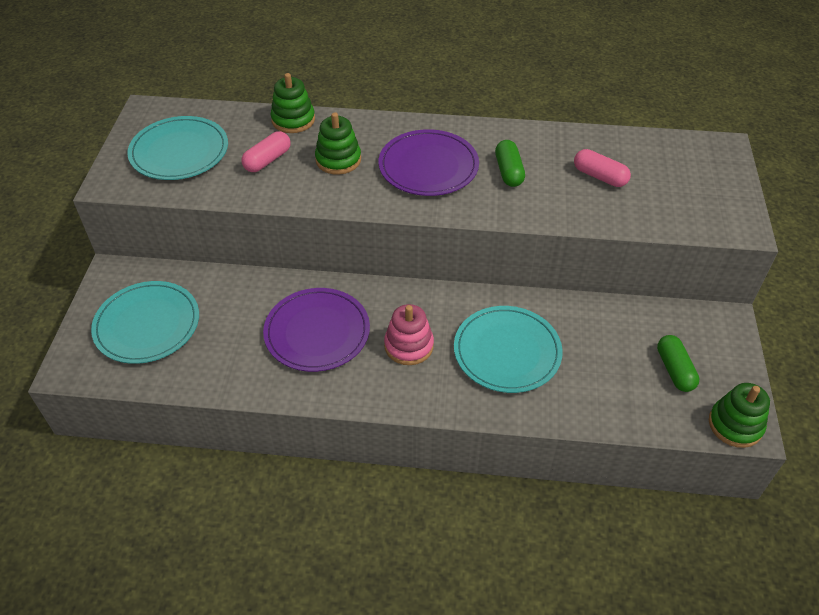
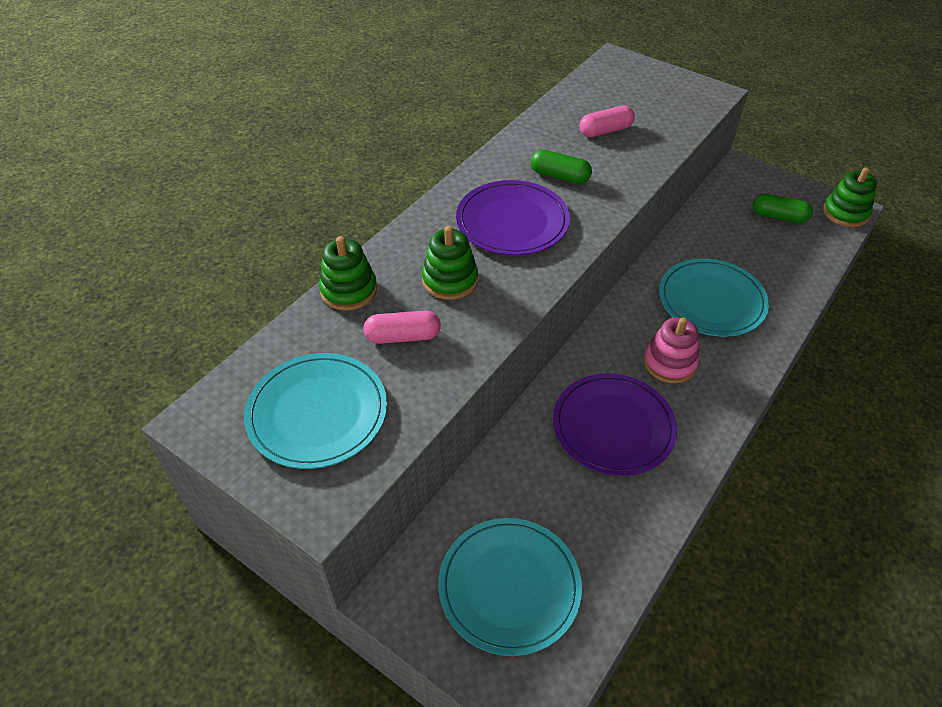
camera: 60 degrees left, 0 degrees up
(267, 160) = (403, 337): pink capsule -> pink capsule turned 75 degrees counterclockwise

